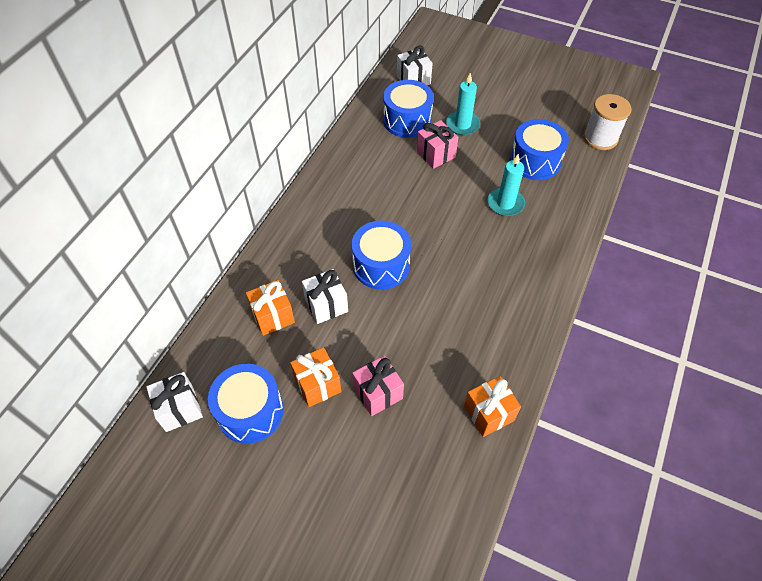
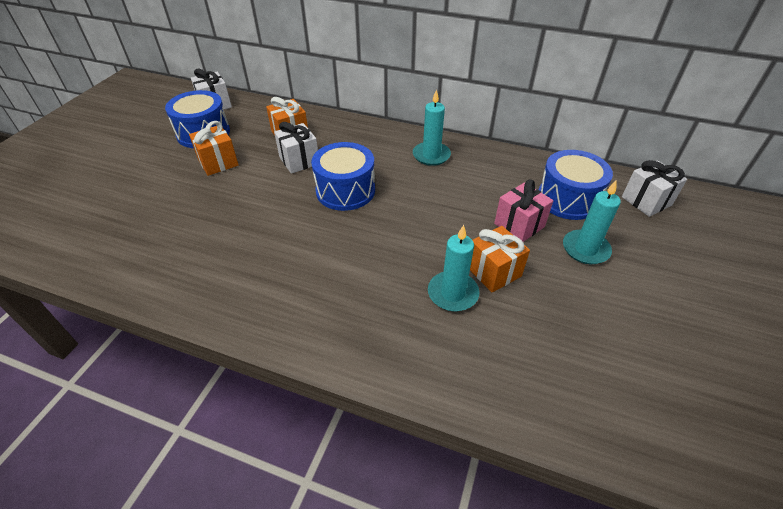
camera: 85 degrees right, 10 degrees down
(335, 196) = (431, 155): none -> turquoise candle
(378, 393) = (200, 197): pink gift -> none
(488, 413) = (154, 274): orange gift -> orange gift (493, 271)
(535, 161) = (546, 330): blue drum -> none
(600, 138) = (645, 435): white spool -> none

